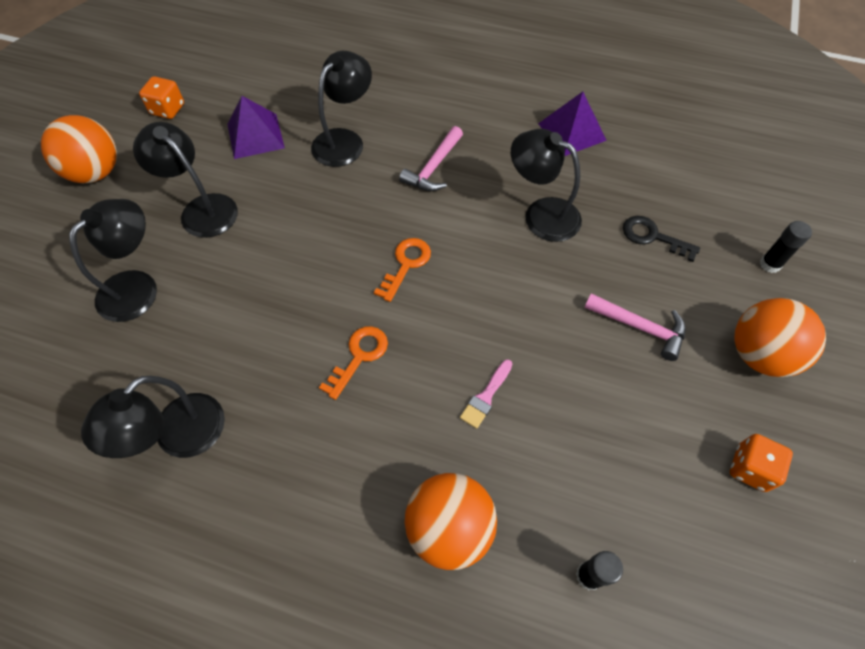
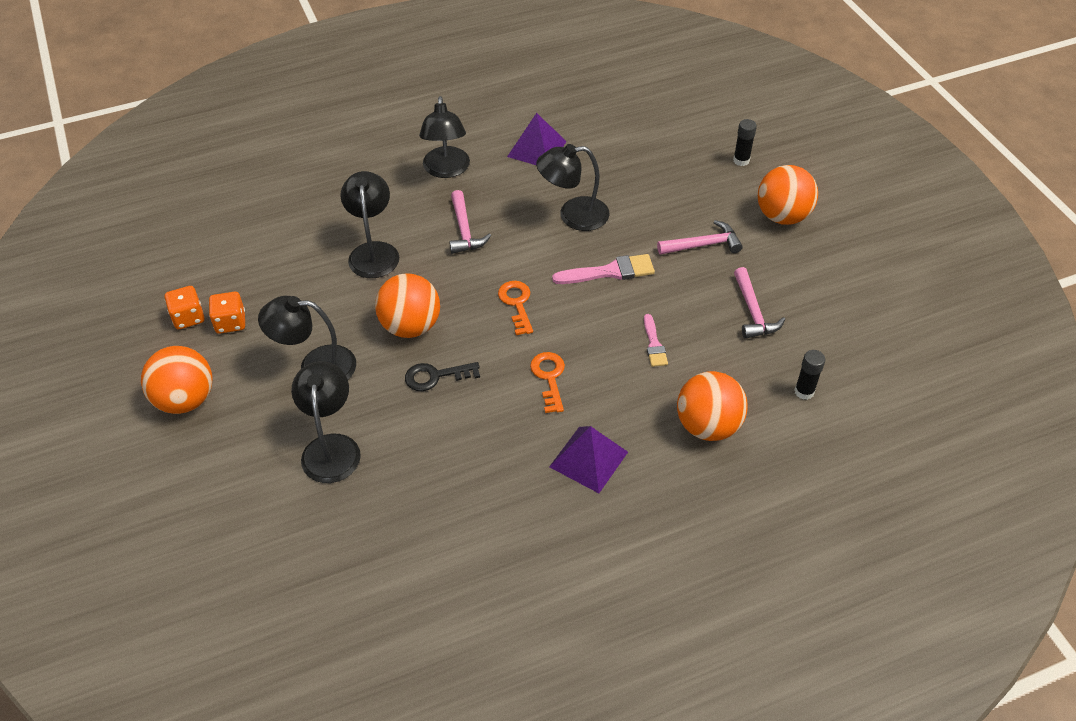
camera: 40 degrees left, 10 degrees down
(179, 437) = (483, 506): black lamp -> black lamp (446, 170)
(255, 136) = (294, 291): purple pyramid -> purple pyramid (588, 459)
(303, 224) = (411, 326): none -> orange ball
(519, 291) = (609, 272): none -> pink brush
(622, 438) = (753, 311): none -> pink hammer
(653, 237) = (658, 186): black key -> black key (436, 376)
(750, 468) = (832, 280): orange dice -> orange dice (230, 322)

